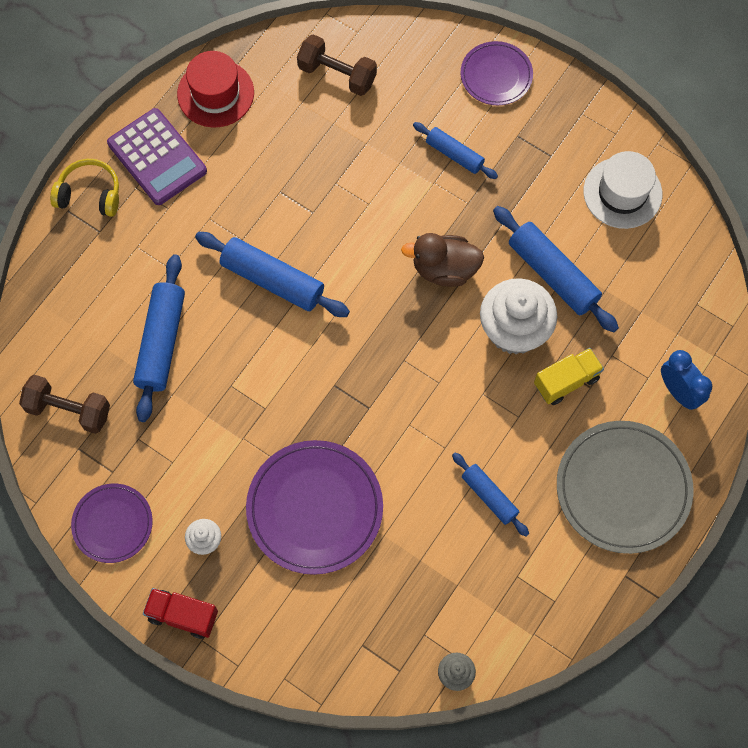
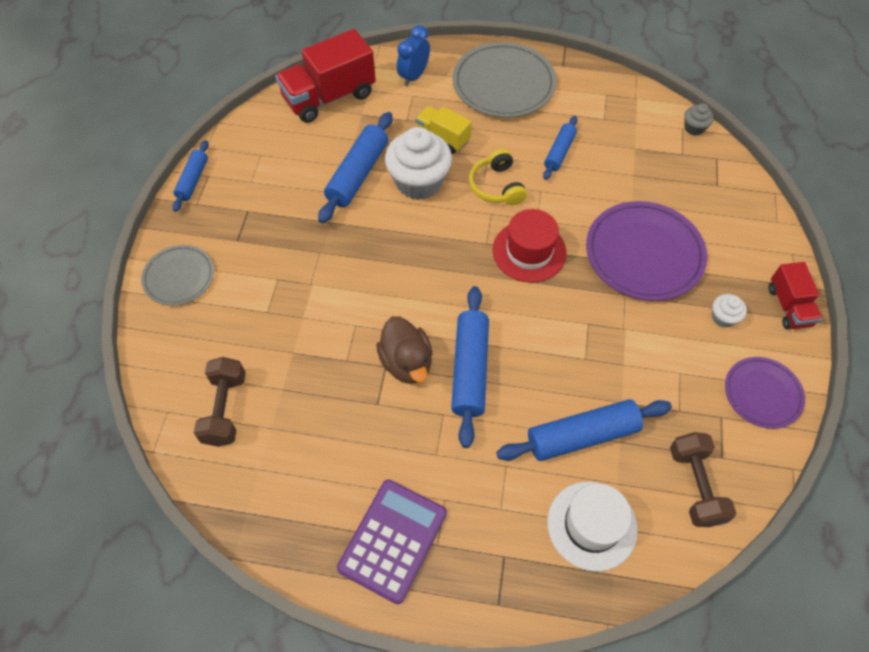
camera: 115 degrees left, 10 degrees down
(90, 194) = (468, 590): yellow headphones -> yellow headphones (496, 186)
(215, 93) = (291, 517): red hat -> red hat (529, 251)
(444, 269) = (390, 245): brown duck -> brown duck (406, 362)
(454, 154) = (276, 279): blue rolling pin -> blue rolling pin (193, 180)
(496, 75) = (179, 277): purple plate -> grey plate
(622, 193) = (263, 155): white hat -> white hat (592, 525)
(683, 287) = (329, 97): none -> red truck

